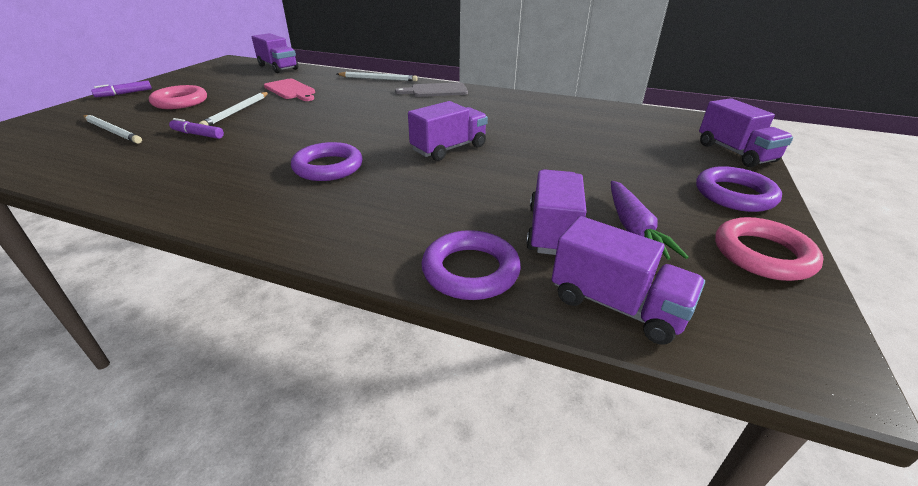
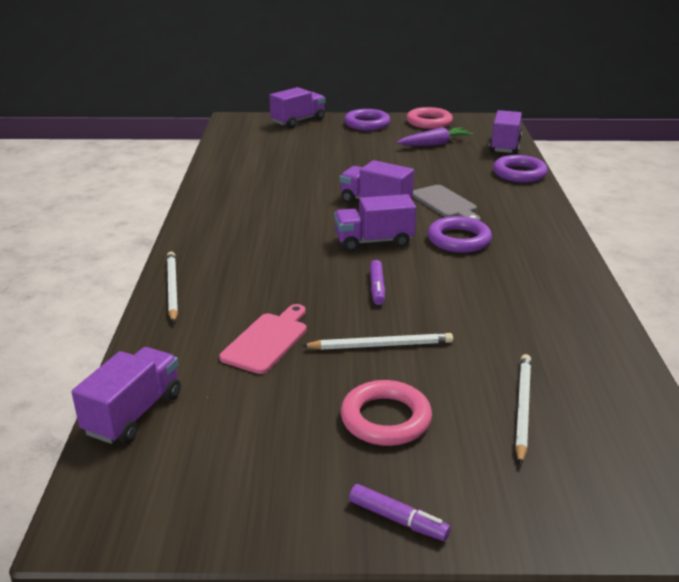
camera: 110 degrees left, 5 degrees down
(198, 134) = (467, 336): purple marker -> purple marker (377, 288)
(436, 90) = (209, 238): grey cutting board -> grey cutting board (445, 203)
(552, 231) = (459, 160): purple truck -> purple truck (374, 241)

